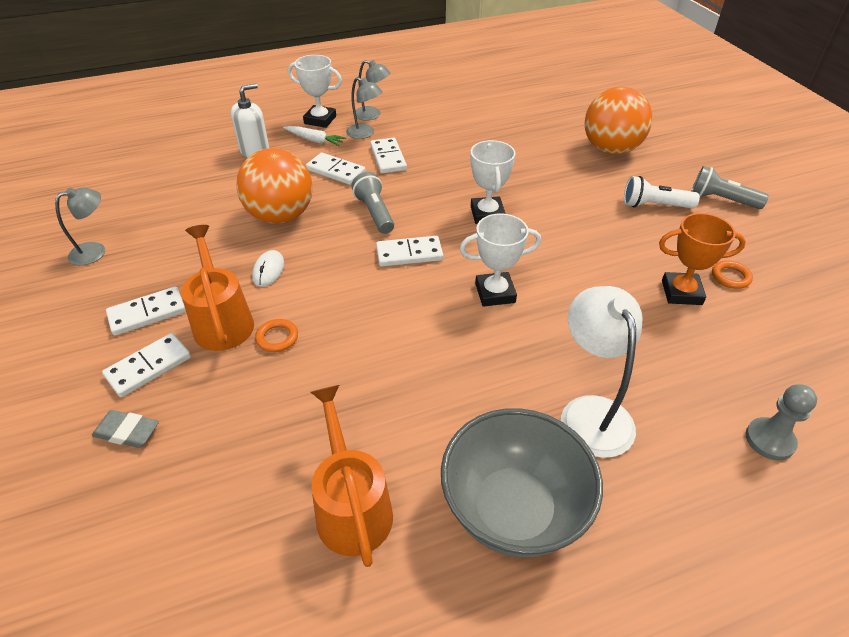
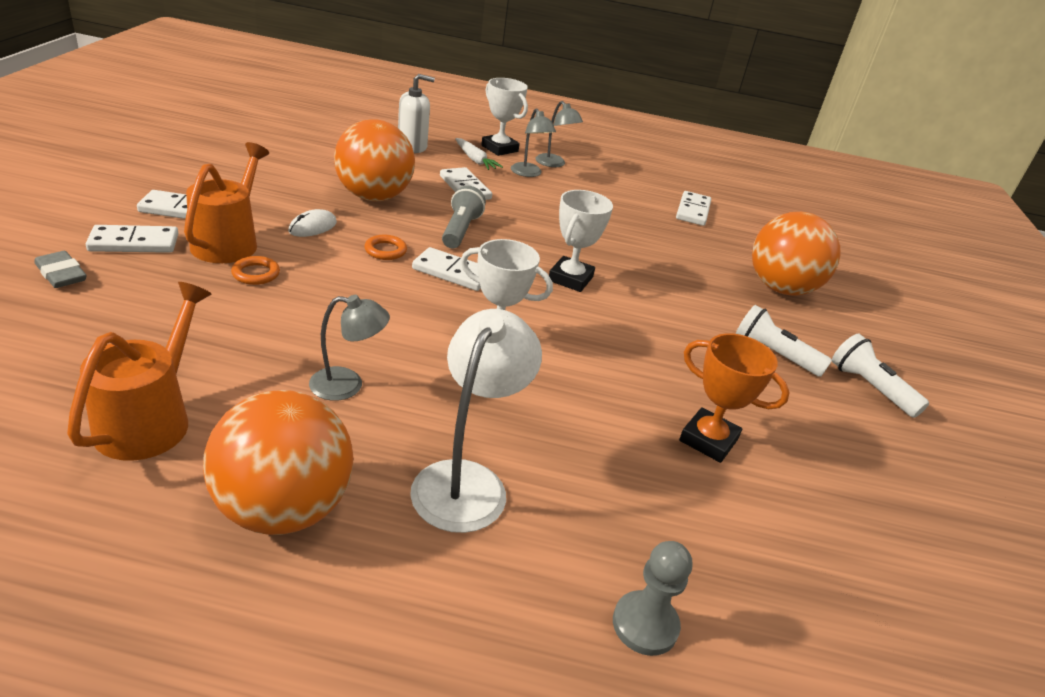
camera: 25 degrees right, 10 degrees down
(95, 251) = (199, 155): grey lamp -> grey lamp (347, 385)
(388, 158) = (527, 198): white domino -> white domino (692, 211)
(513, 509) = (283, 509): grey bowl -> orange ball
(721, 200) = (870, 387): grey flashlight -> white flashlight
(730, 277) = (791, 457): orange ring -> orange ring (385, 250)

